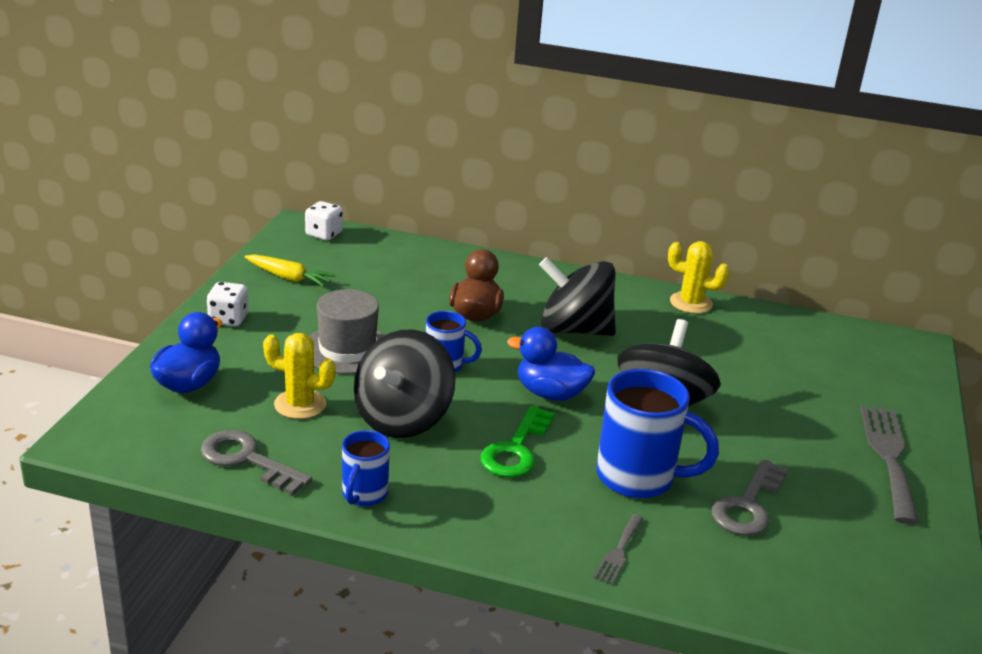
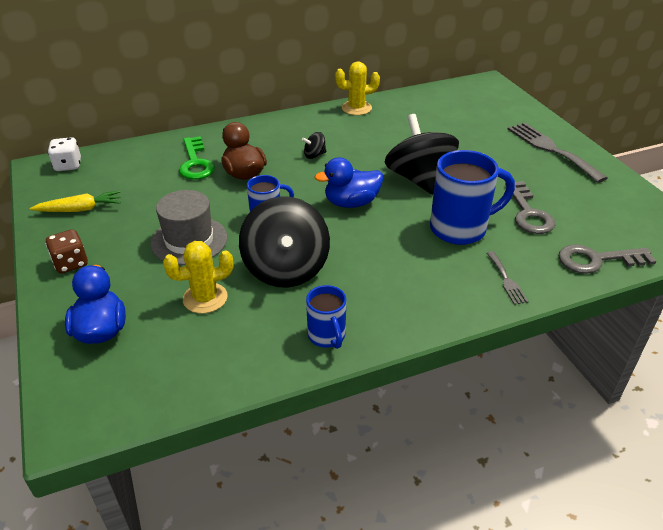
camera: 35 degrees left, 10 degrees up
(228, 319) = (71, 263): white dice -> brown dice
(247, 460) = (218, 361): grey key -> grey key (597, 260)
(516, 449) = (377, 250): green key -> green key (195, 163)
(574, 330) = (314, 155): black spinning top -> black spinning top, size x0.41

